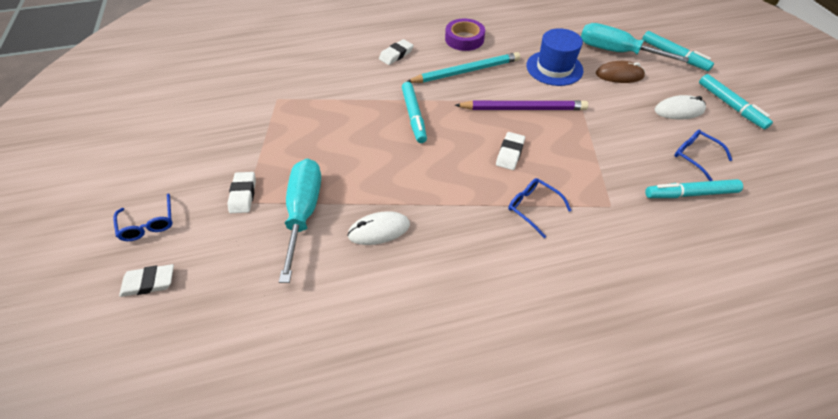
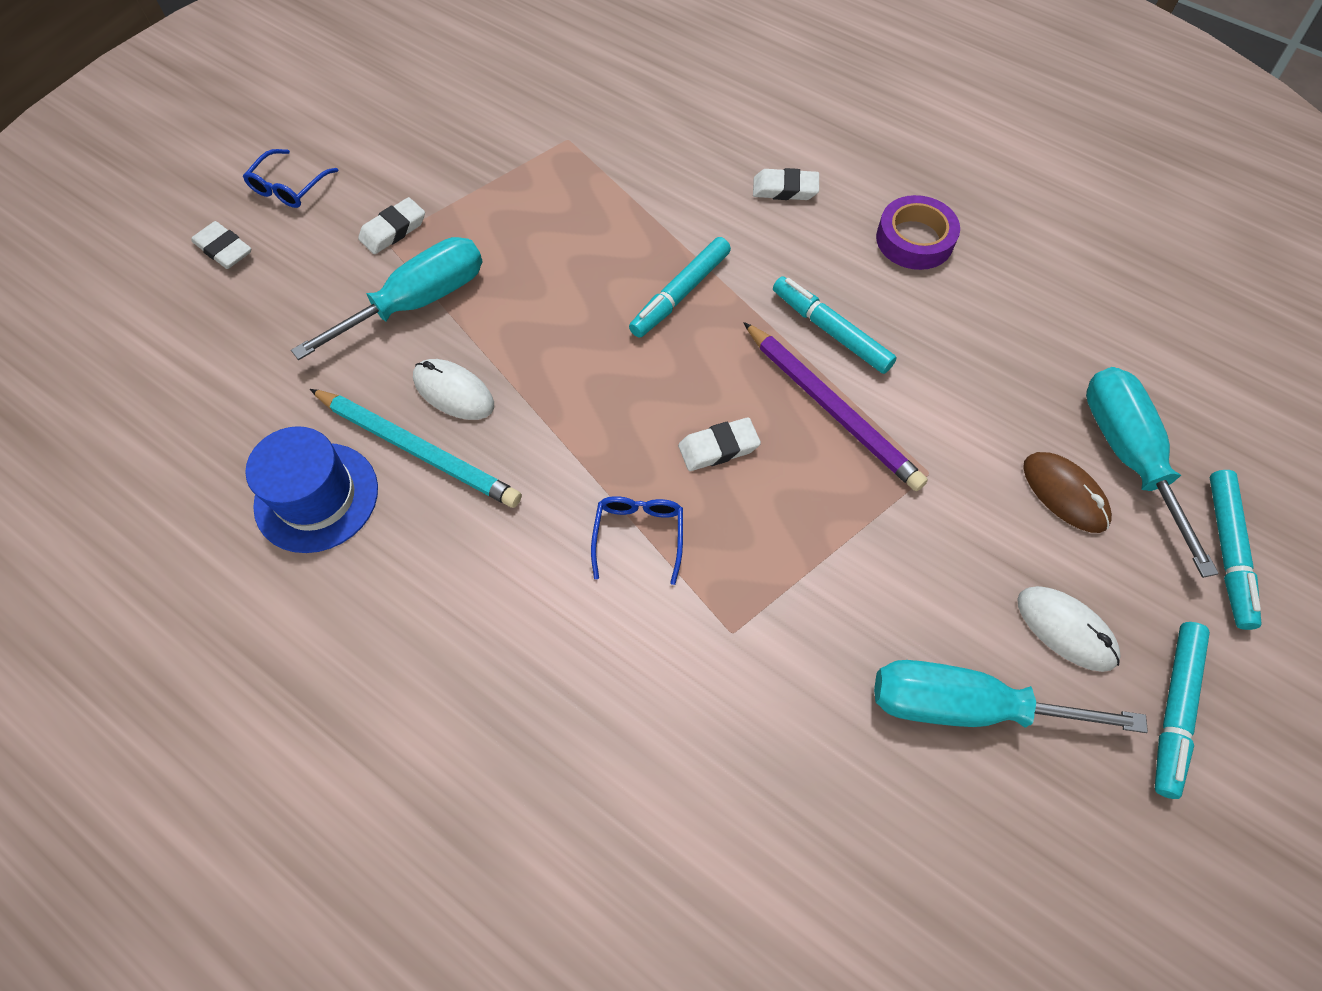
camera: 50 degrees right, 10 degrees up
(466, 71) = (840, 289): turquoise pencil -> turquoise pencil (418, 449)
(554, 68) = (977, 393): blue hat -> blue hat (316, 497)
(690, 194) = (863, 734): turquoise marker -> turquoise marker (830, 331)
(695, 156) = (965, 706): blue glasses -> turquoise screwdriver

